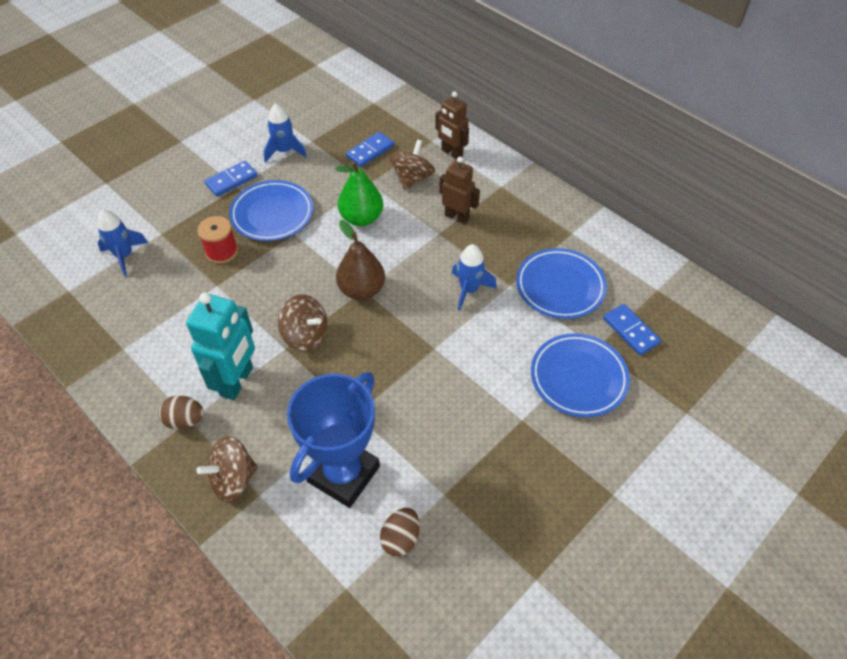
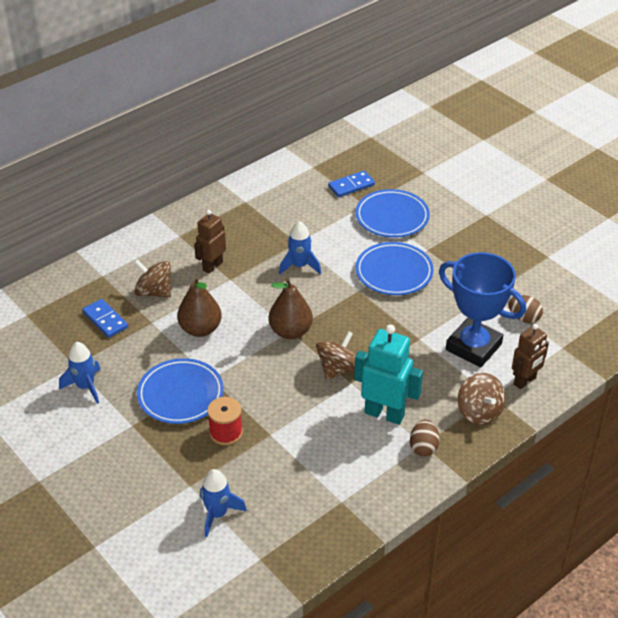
camera: 85 degrees left, 10 degrees down
(231, 180) = (121, 430): blue domino -> none
(361, 218) = (200, 329): green pear -> brown pear
(451, 153) = (125, 263): brown robot -> brown robot (525, 381)
(560, 286) = (303, 215): blue plate -> blue plate (394, 272)

